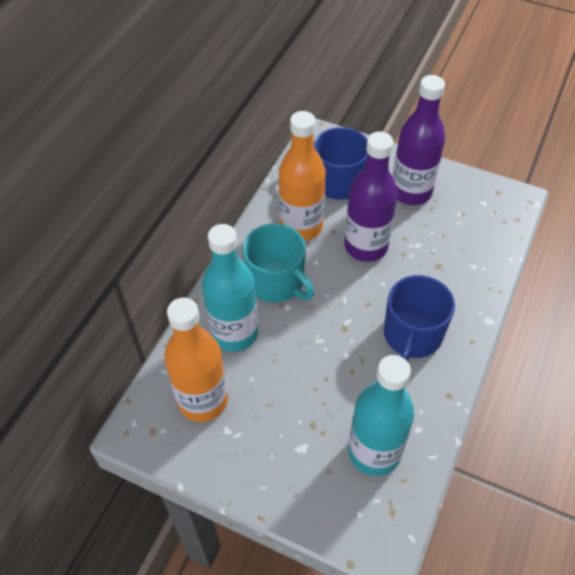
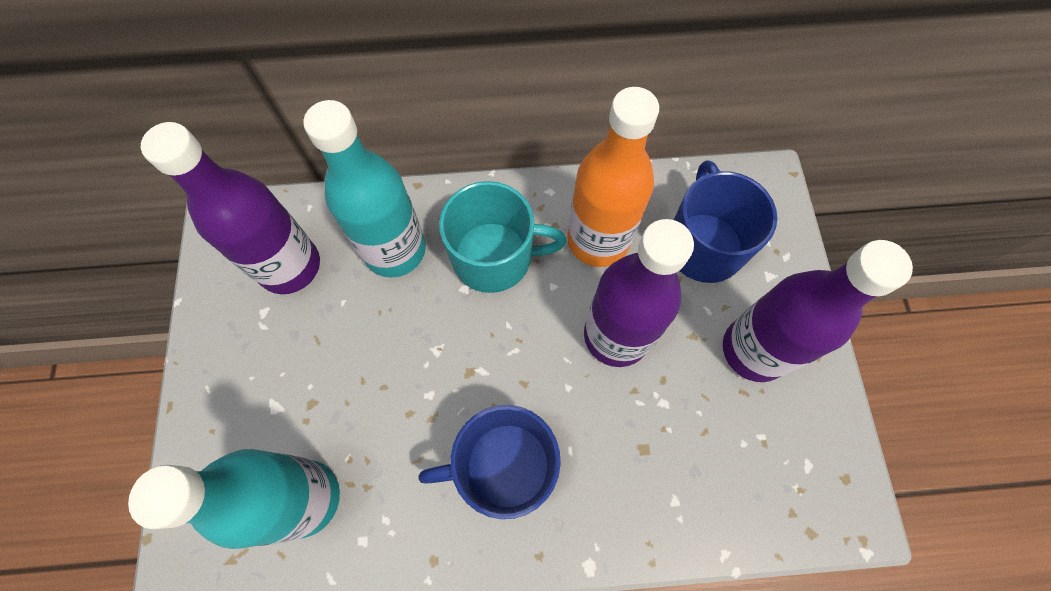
camera: 60 degrees right, 15 degrees up
(203, 400) = (289, 266): orange bottle -> purple bottle
(276, 282) = (494, 257): turquoise mug -> turquoise mug turned 105 degrees counterclockwise

